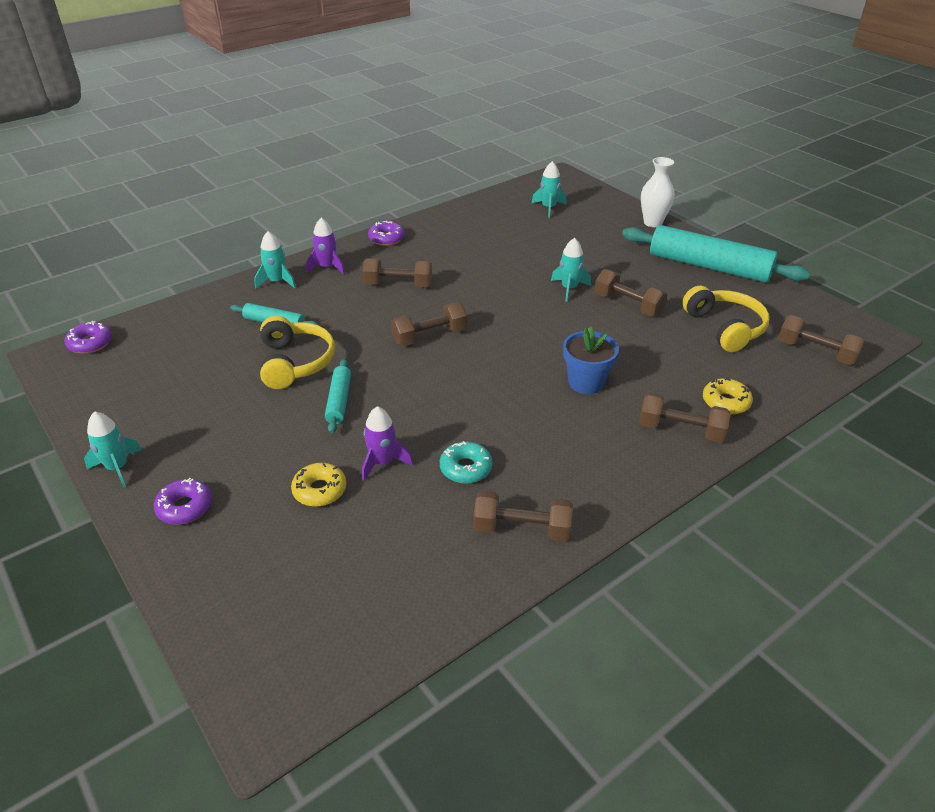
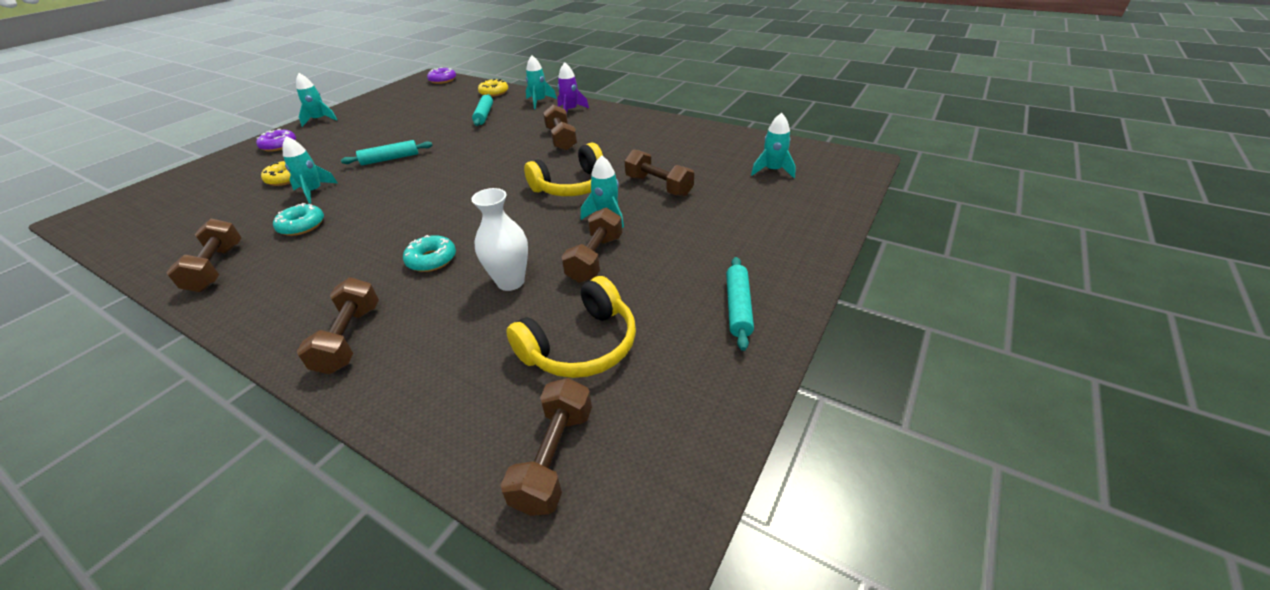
camera: 70 degrees right, 0 degrees up
(295, 362) = (436, 134): yellow headphones -> yellow headphones (573, 186)
(382, 463) = (314, 192): purple rocket -> turquoise rocket
(386, 239) = (633, 118): purple donut -> none
(430, 336) = (487, 169): brown dumbbell -> brown dumbbell (658, 186)
(586, 382) = (432, 260): blue flower pot -> turquoise donut
(653, 223) = (815, 242): white vase -> white vase (510, 282)
(708, 266) = (738, 307): turquoise rolling pin -> turquoise rolling pin, size x0.48
(725, 402) = (407, 369): yellow donut -> yellow donut (494, 93)

